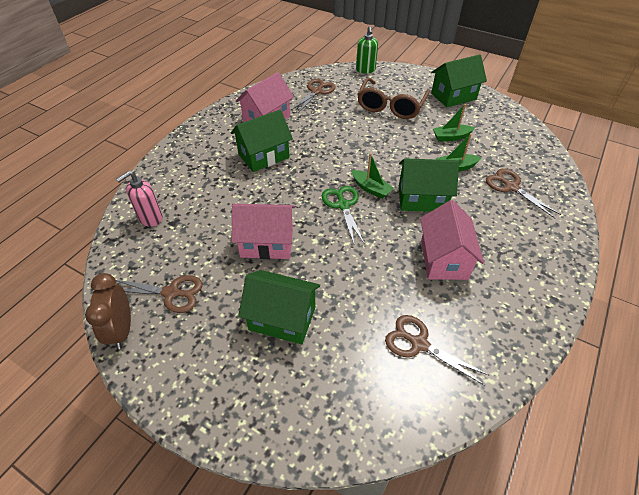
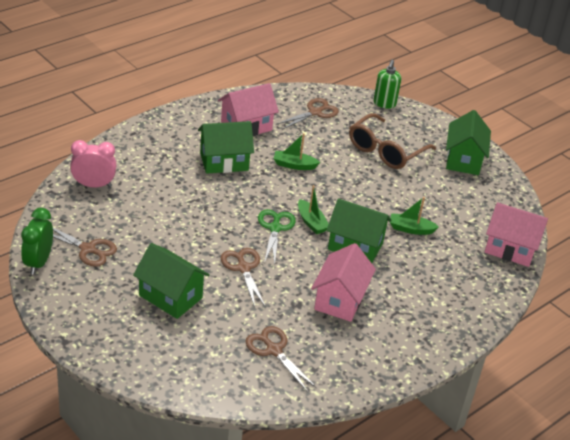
camera: 15 degrees right, 10 degrees down
(122, 330) = (38, 262): brown clock -> green clock
(150, 218) = (93, 185): pink soap dispenser -> pink clock
(267, 243) = (187, 237): pink house -> pink house (510, 249)
(451, 137) = (428, 200): green boat -> green boat (294, 165)
(453, 96) = (463, 160): green house -> green house turned 75 degrees counterclockwise
(511, 187) = (454, 263): brown scissors -> brown scissors (243, 268)

